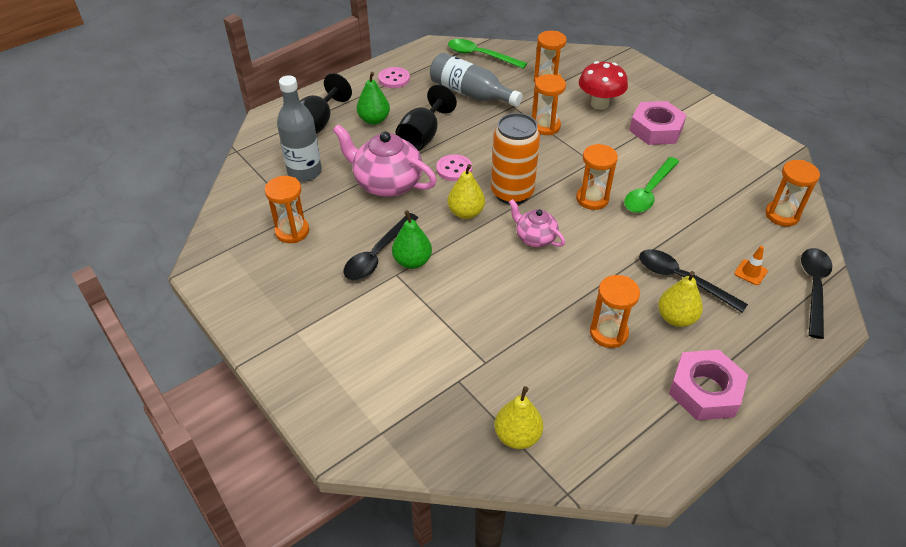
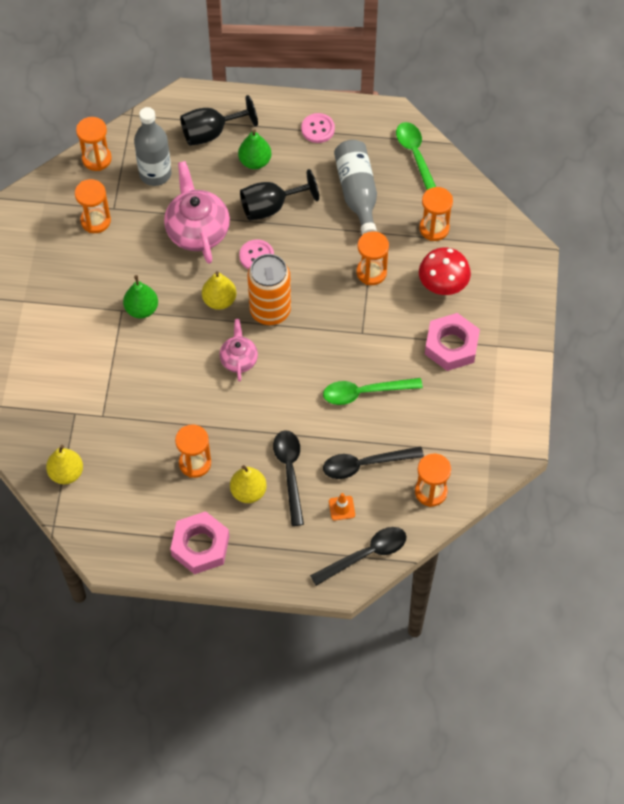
camera: 45 degrees right, 15 degrees up
(377, 254) = (127, 285): black spoon -> black spoon (365, 464)
(592, 199) = (317, 363): orange hourglass -> orange hourglass (96, 159)

